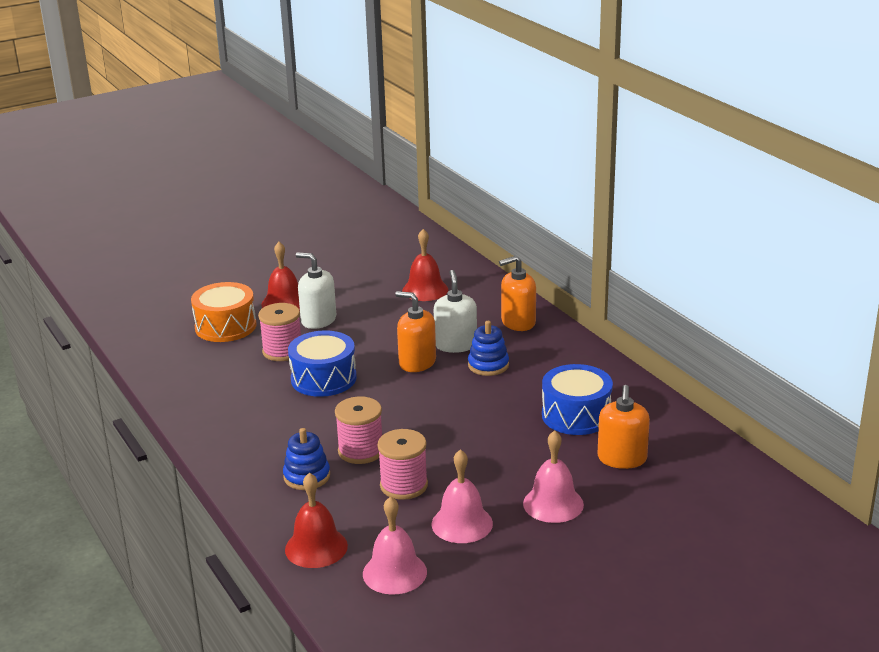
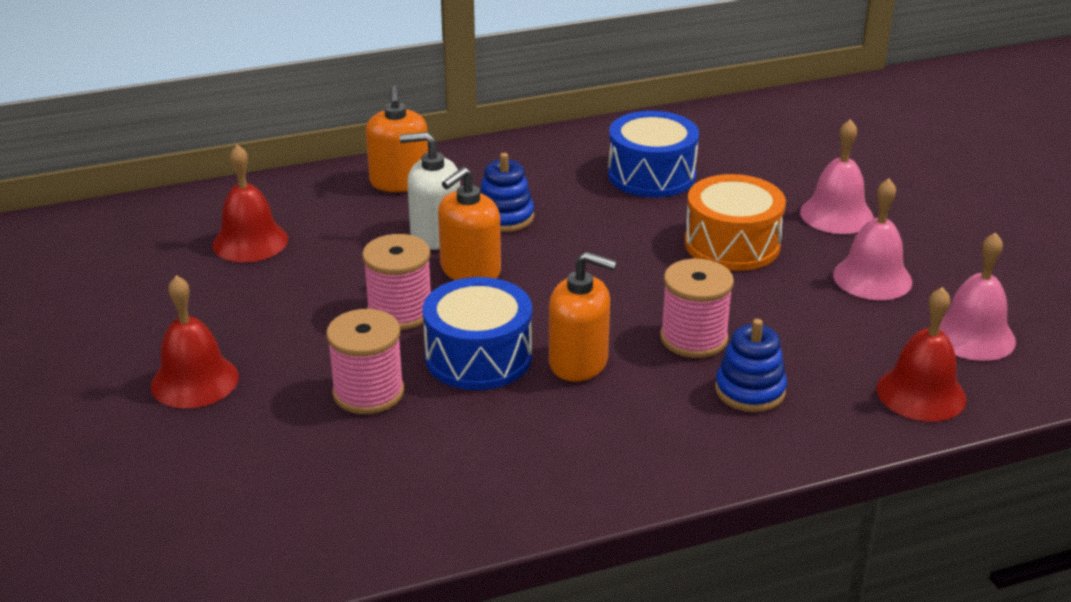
camera: 80 degrees left, 5 degrees up
(225, 326) = (239, 454): orange drum -> orange drum (732, 244)
(318, 320) = (283, 349): white soap dispenser -> none
(404, 485) = (784, 311): pink spool -> pink spool (400, 312)
(622, 458) = (752, 162): orange soap dispenser -> orange soap dispenser (578, 362)

